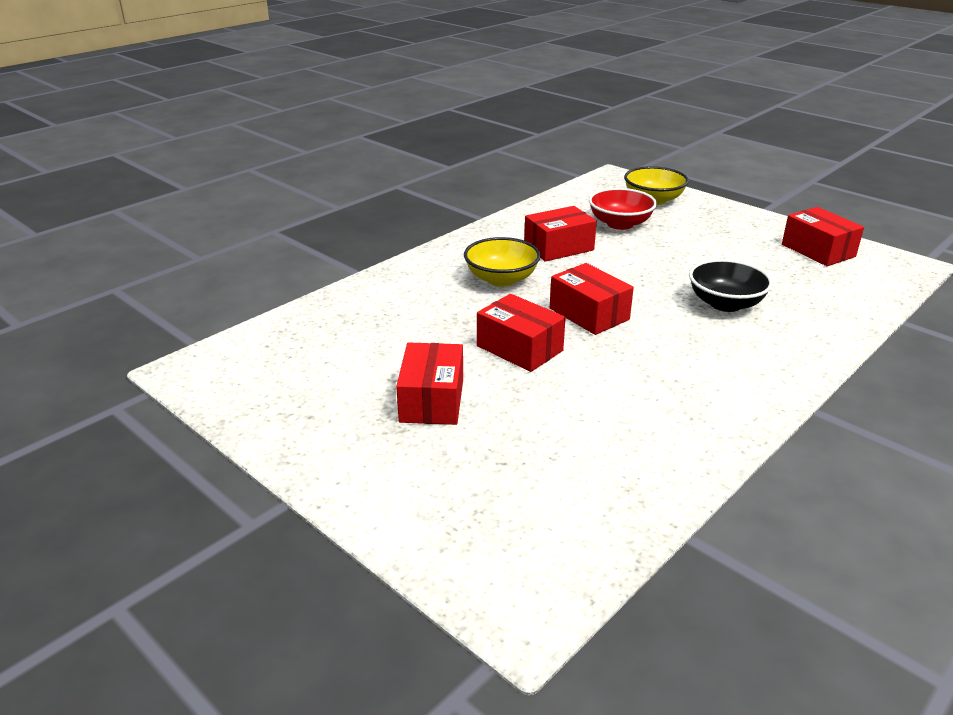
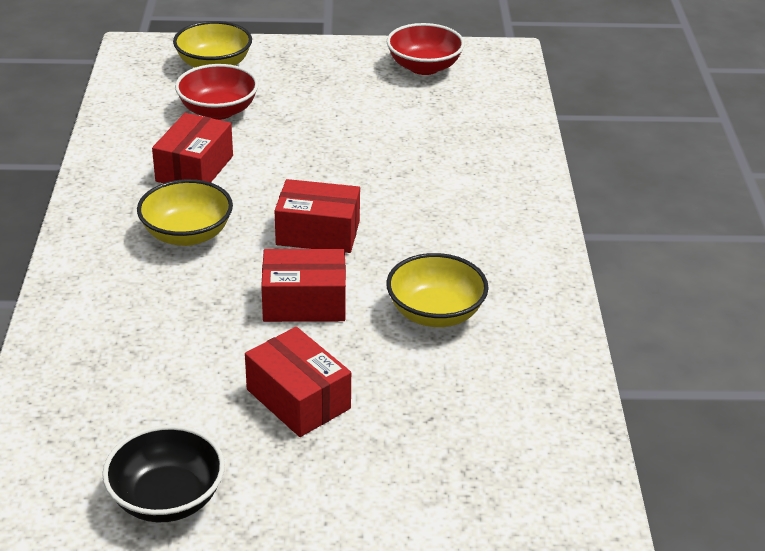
camera: 45 degrees left, 5 degrees up
(605, 400) = (435, 313): none -> yellow bowl
(725, 304) = (415, 163): black bowl -> black bowl (167, 498)
(818, 250) = (424, 67): red box -> red bowl

